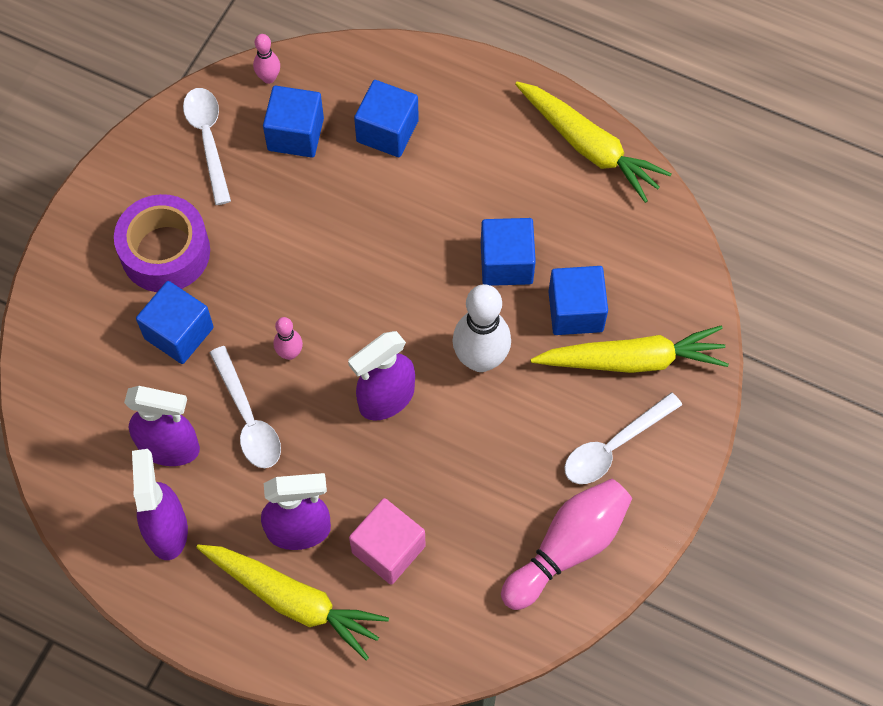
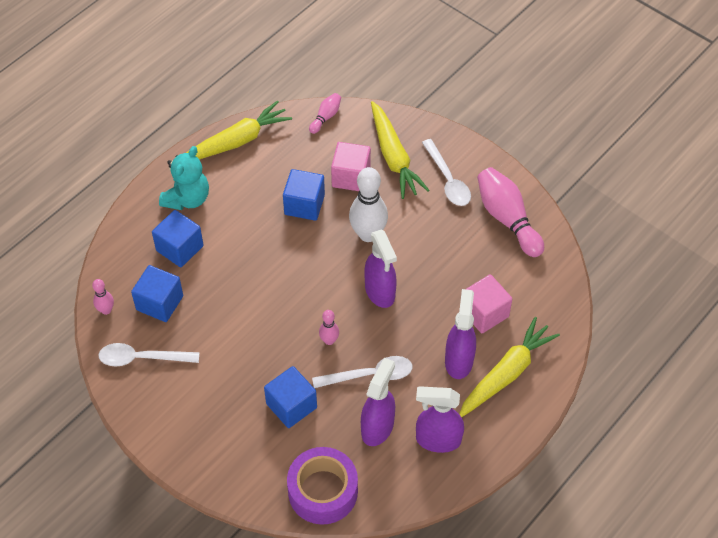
camera: 75 degrees left, 10 degrees down
(165, 252) = (224, 403): purple tape -> purple tape (323, 491)
(471, 116) = (187, 199): none -> turquoise teddy bear
(575, 311) = (351, 177): blue cube -> pink cube
(632, 360) = (393, 157): yellow carrot -> yellow carrot turned 150 degrees clockwise
(674, 249) = (326, 117): none -> pink bowling pin

